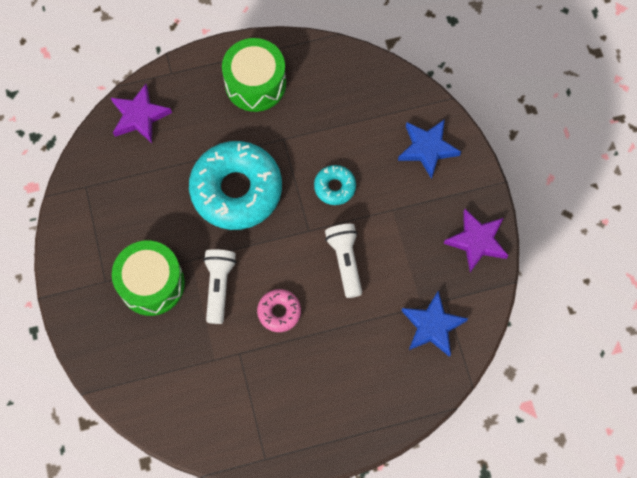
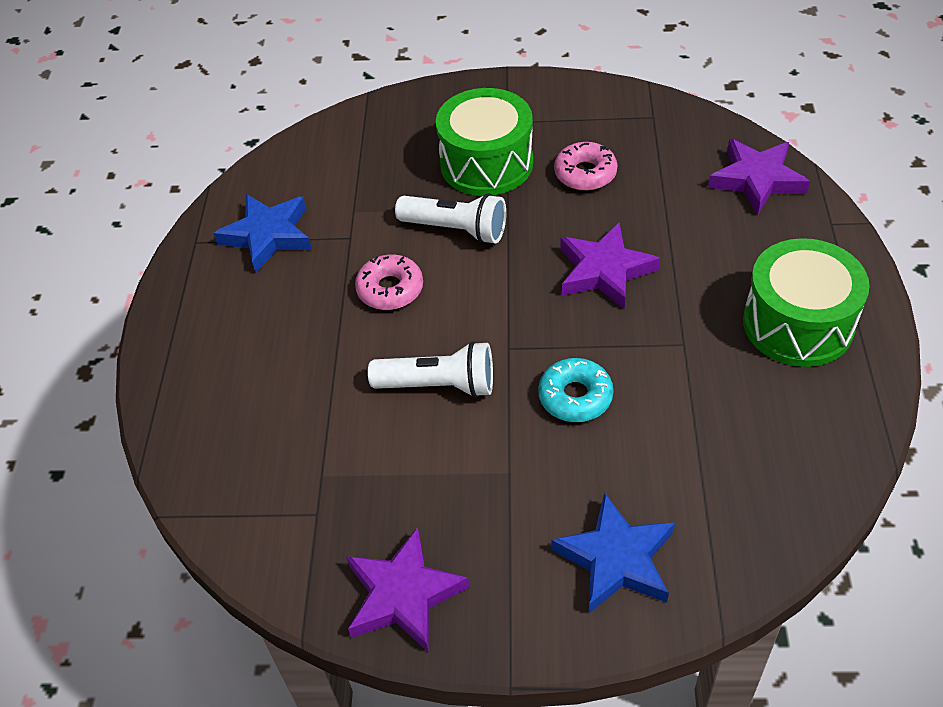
camera: 110 degrees right, 20 degrees down
(151, 218) = (585, 173): none -> pink donut
(236, 190) = (604, 271): turquoise donut -> purple star
(432, 326) = (280, 482): blue star -> blue star (268, 235)

